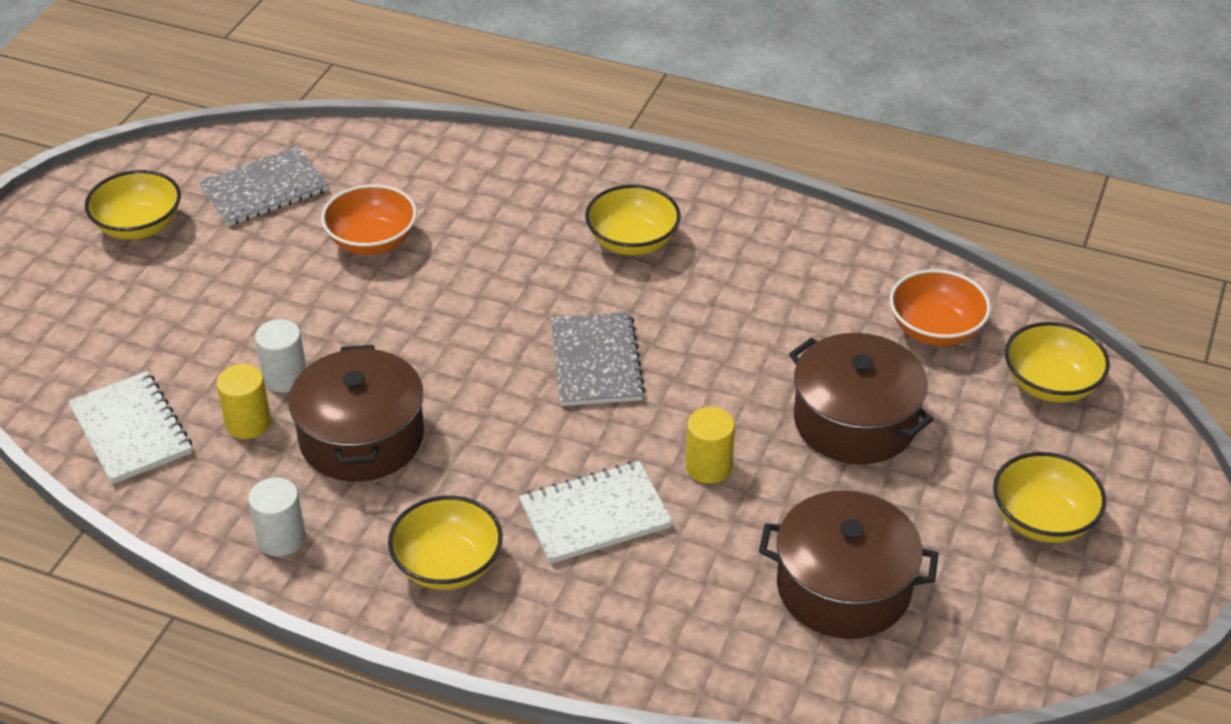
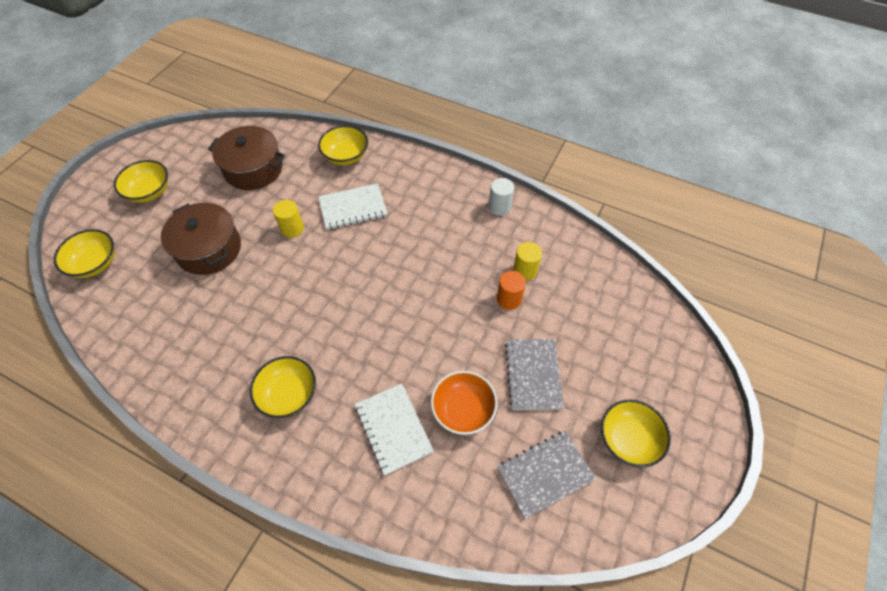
camera: 175 degrees left, 15 degrees up
(131, 430) = (586, 270): white notebook -> white notebook (393, 429)
(285, 377) = (509, 299): white cylinder -> orange cylinder
(362, 437) = (464, 257): brown pot -> none
(448, 565) = (423, 189): yellow bowl -> yellow bowl (346, 156)
(596, 362) = (334, 297): grey notebook -> grey notebook (533, 374)
(935, 329) = (134, 305): orange bowl -> none

